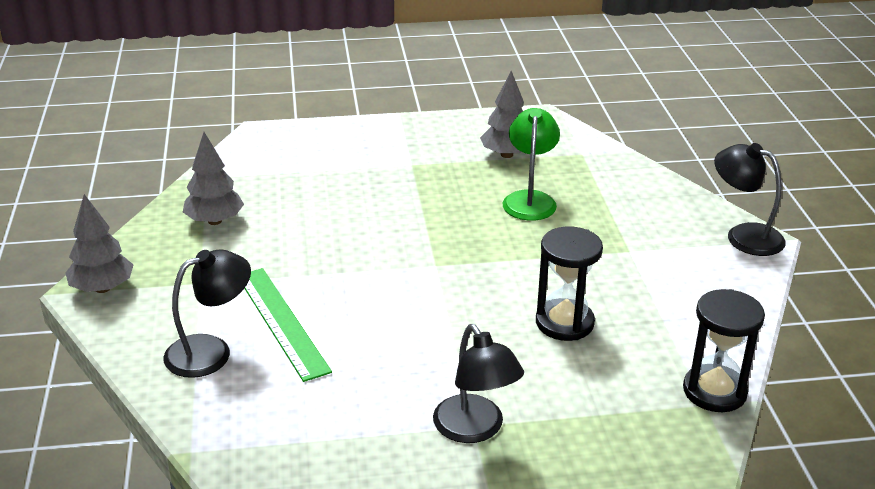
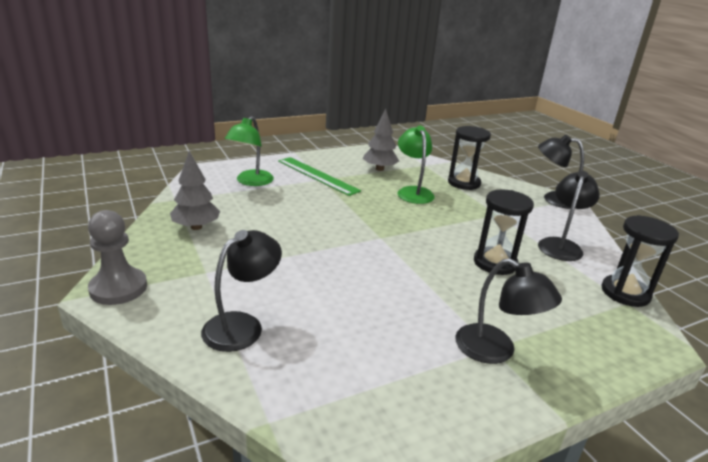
camera: 20 degrees left, 5 degrees down
(102, 288) = (118, 288): grey tree -> grey pawn
(281, 322) = (290, 292): green ruler -> green ruler (317, 175)
(312, 159) = (251, 182): none -> green lamp
(620, 192) = (464, 183): none -> black hourglass
(685, 311) = (561, 245): none -> black lamp

